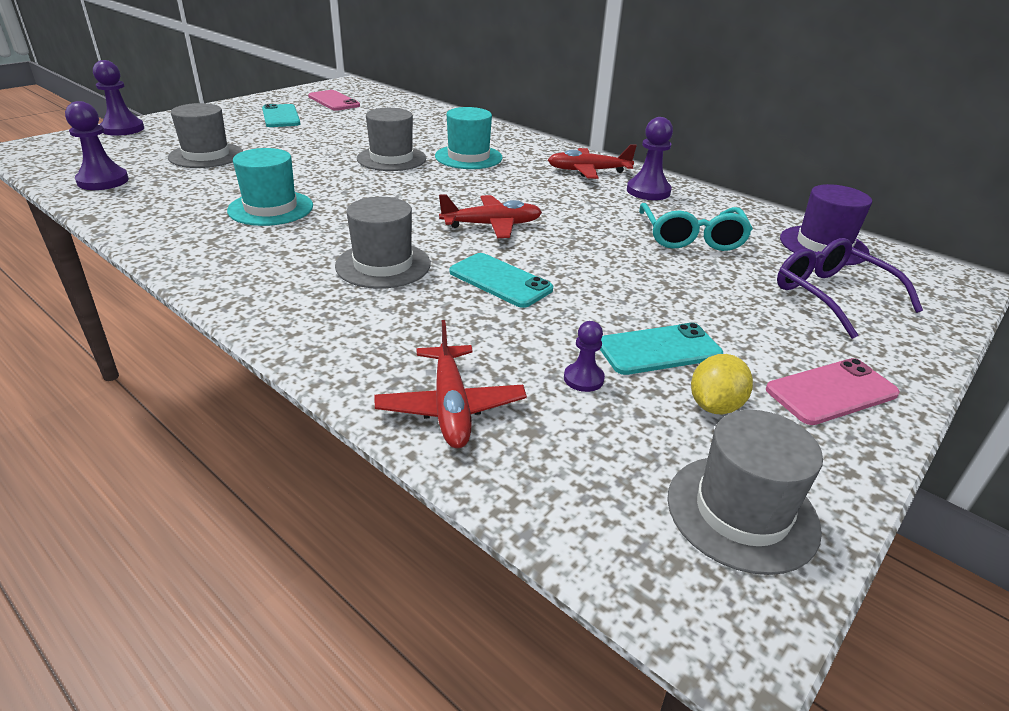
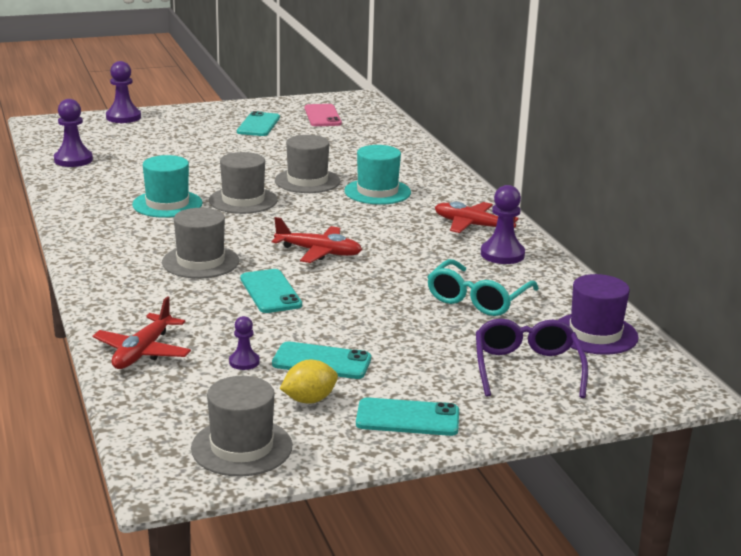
camera: 30 degrees right, 10 degrees down
(206, 155) = (163, 151): grey hat -> grey hat (243, 200)
(831, 392) = (407, 418): pink phone -> turquoise phone

